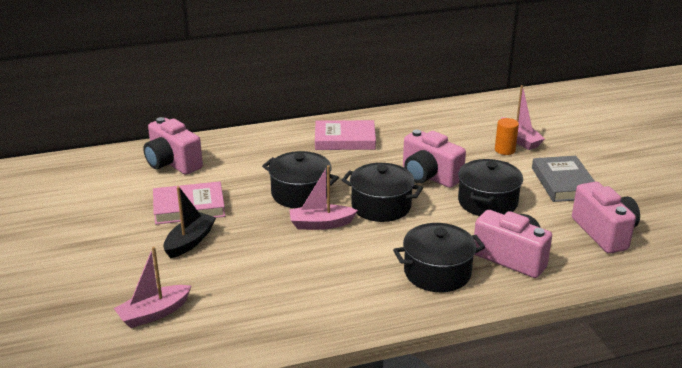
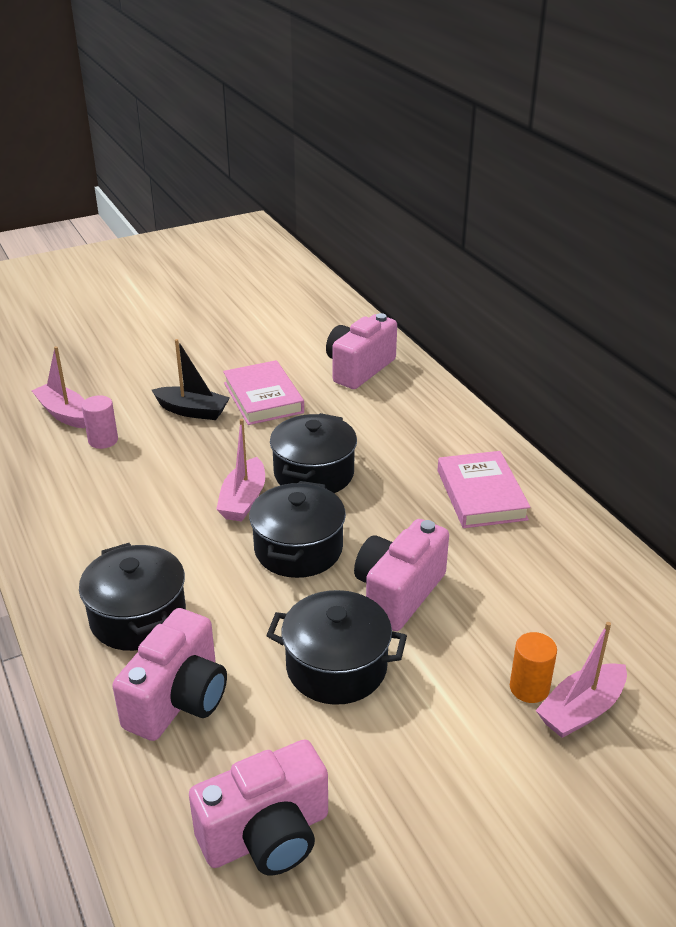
camera: 80 degrees right, 5 degrees up
(211, 289) = (103, 440): none -> pink cylinder
(321, 224) = (243, 500): pink boat -> pink boat turned 150 degrees counterclockwise
(564, 183) = (433, 778): grey book -> none

